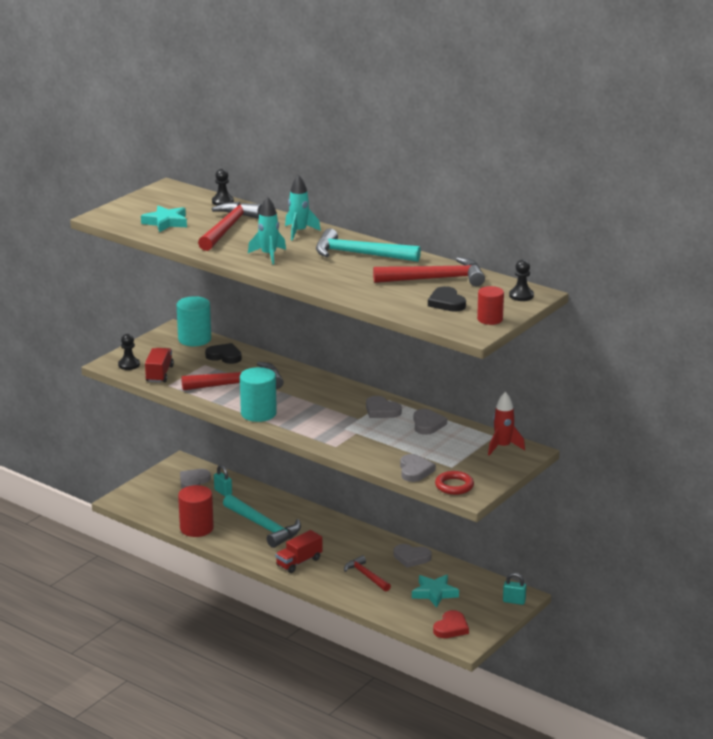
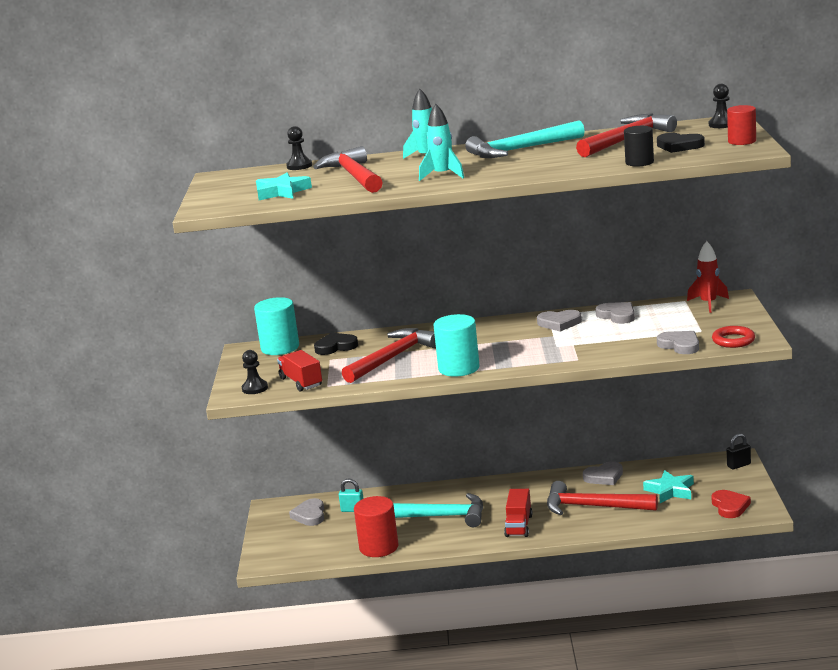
camera: 35 degrees left, 5 degrees down
(366, 576) = (593, 507): red hammer -> red hammer, size x1.68
(389, 305) = (639, 162): none -> black cylinder
(514, 601) = (738, 465): turquoise padlock -> black padlock

